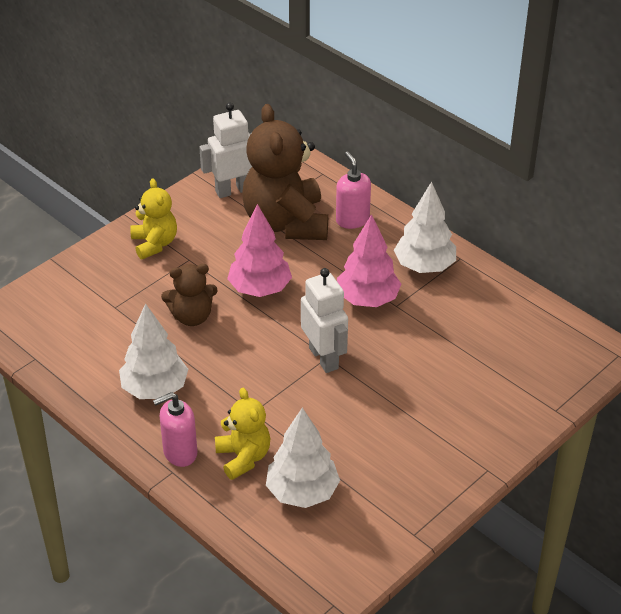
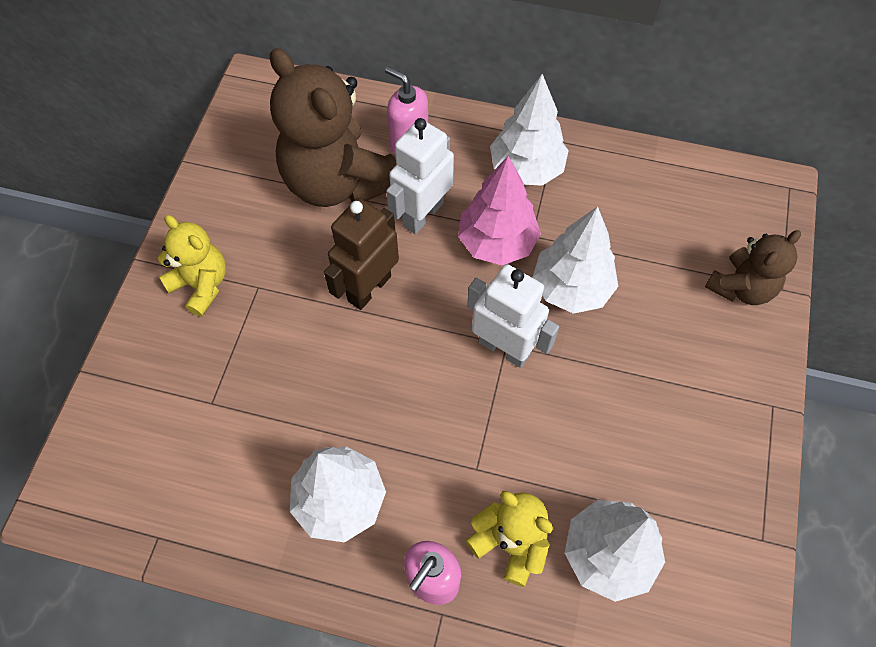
camera: 30 degrees left, 20 degrees up
(192, 316) = (315, 368): brown teddy bear -> brown teddy bear (741, 287)
(233, 190) = (247, 164): white robot -> white robot (422, 214)
(260, 289) = (369, 288): pink tree -> brown robot
(399, 345) = (571, 287): none -> white tree

